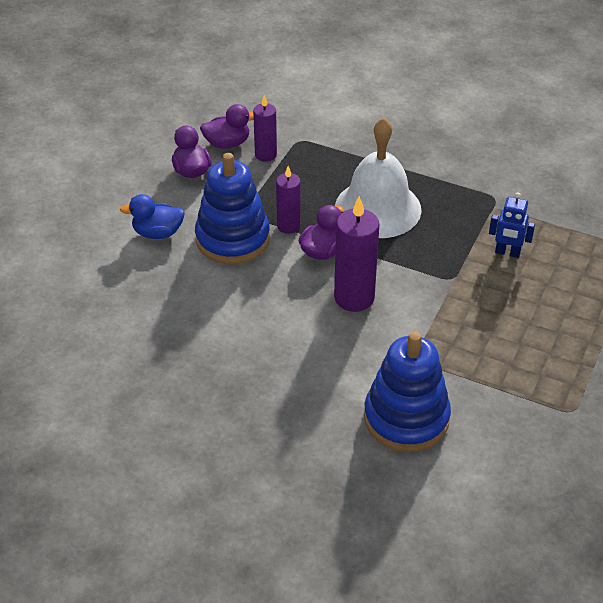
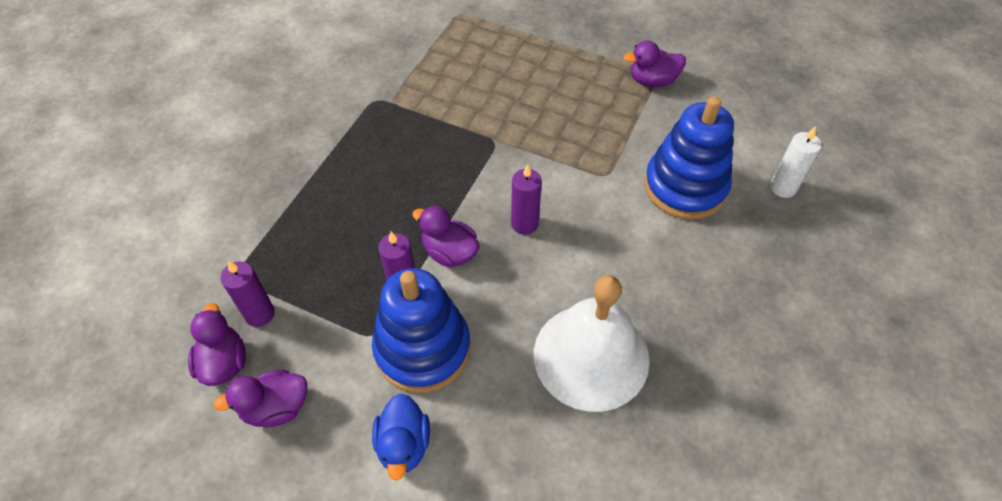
camera: 90 degrees left, 10 degrees up
(354, 297) = (524, 224): purple candle -> purple candle, size x0.62
(378, 208) = (381, 198): white bell -> white bell (591, 356)
(411, 503) = (783, 188): none -> white candle
(507, 253) = (459, 97): blue robot -> none
(560, 406) = (652, 81): none -> purple duck

